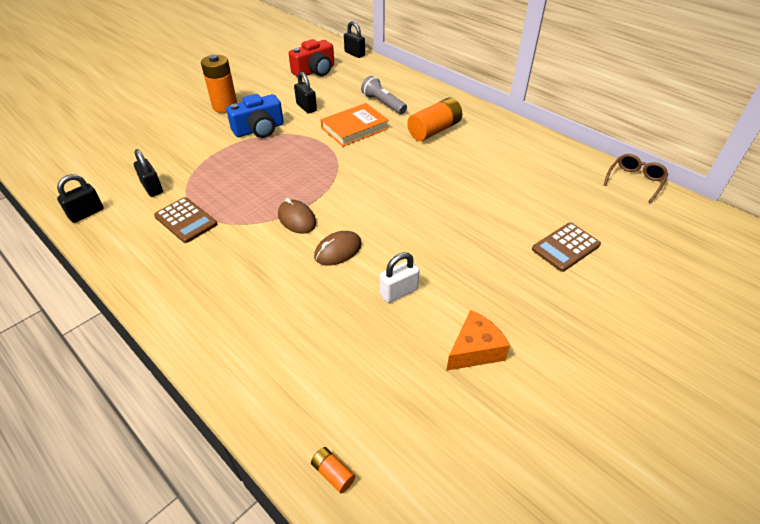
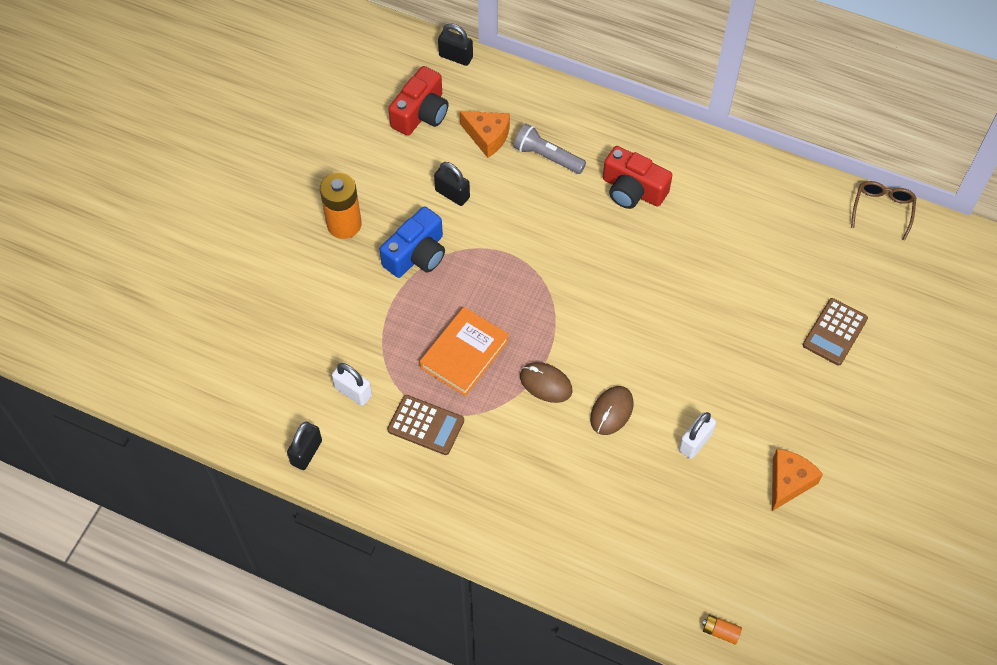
camera: 20 degrees left, 15 degrees up
(152, 188) = (353, 392): black padlock -> white padlock
(349, 88) = (487, 137): none -> orange cheese
(354, 128) = (534, 216): orange book -> orange book (464, 354)
(434, 130) = (632, 190): orange battery -> red camera

